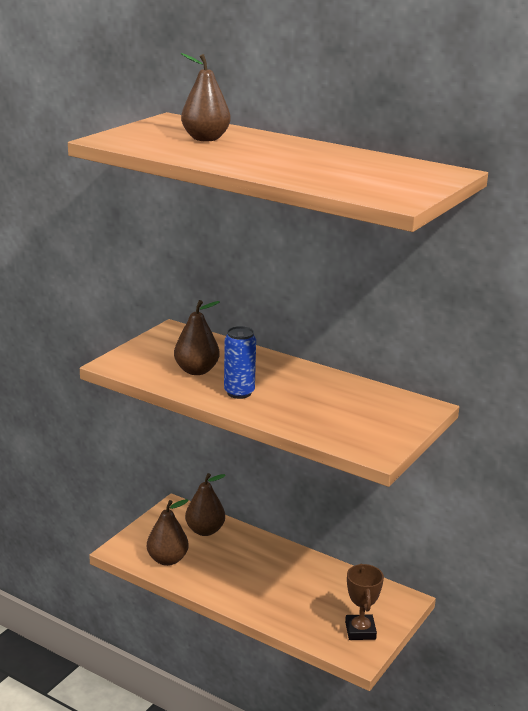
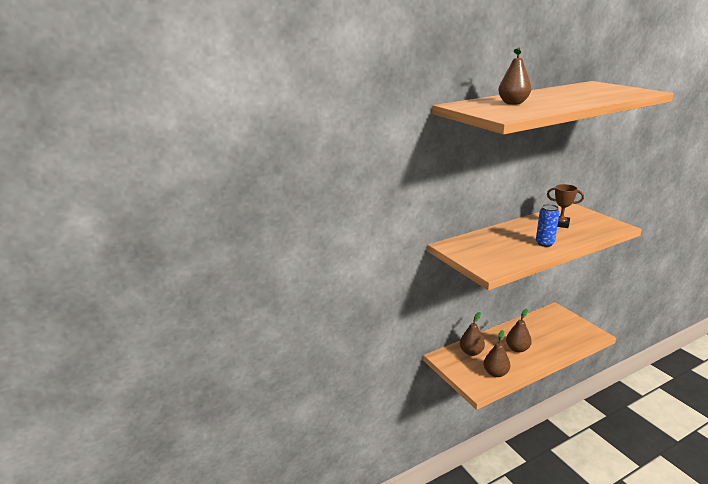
camera: 60 degrees left, 0 degrees up
(196, 370) = (511, 249): brown pear -> brown pear (517, 349)
(360, 631) = (577, 328): brown trophy -> brown trophy (560, 224)

